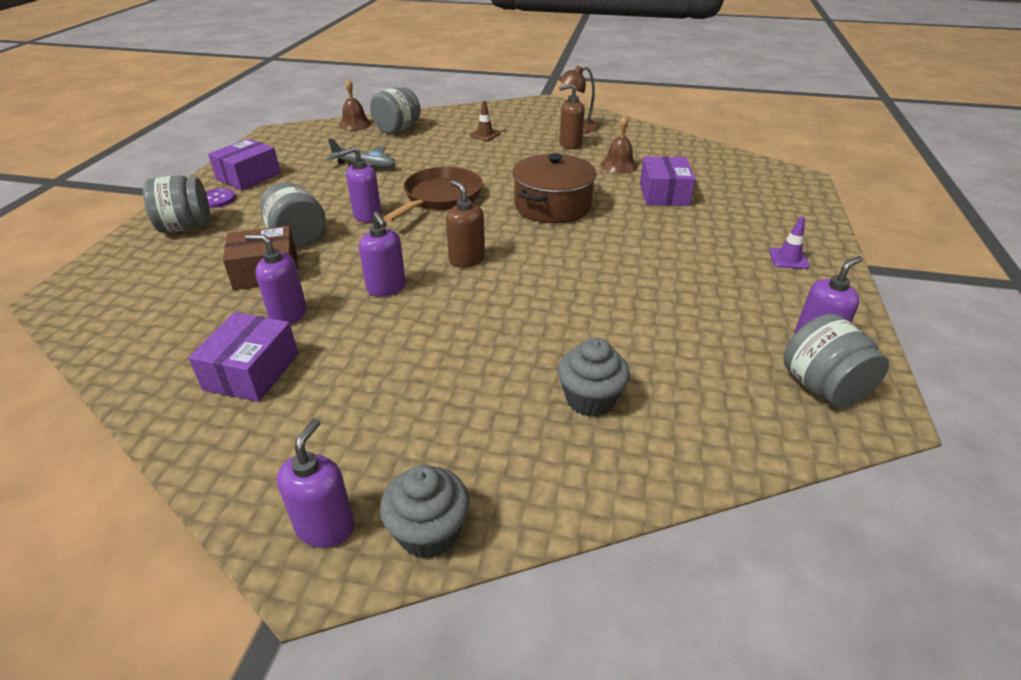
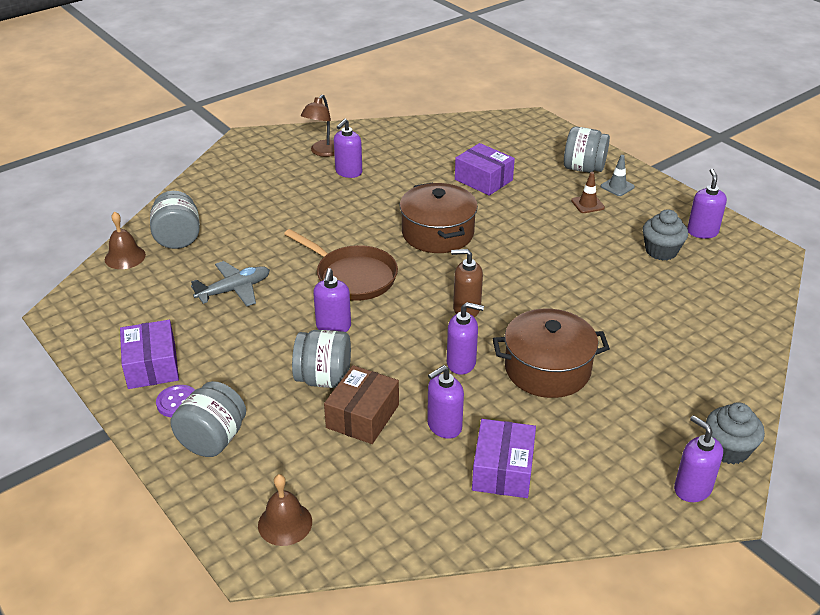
camera: 50 degrees left, 0 degrees up
(251, 371) = (502, 470): purple box -> purple box turned 45 degrees clockwise
(431, 336) = (547, 369): none -> brown pot
(440, 197) = (352, 277): brown pan -> brown pan turned 150 degrees clockwise
(485, 134) = (265, 200): brown traffic cone -> brown traffic cone (587, 204)
(570, 144) = (348, 172): brown soap dispenser -> purple soap dispenser
(590, 399) = (674, 337): grey cupcake -> grey cupcake (661, 251)
(619, 165) = (416, 172): brown bell -> brown bell (285, 523)
(788, 259) = (617, 187): purple traffic cone -> grey traffic cone
(822, 387) = (738, 255): grey jar -> grey jar (583, 168)

